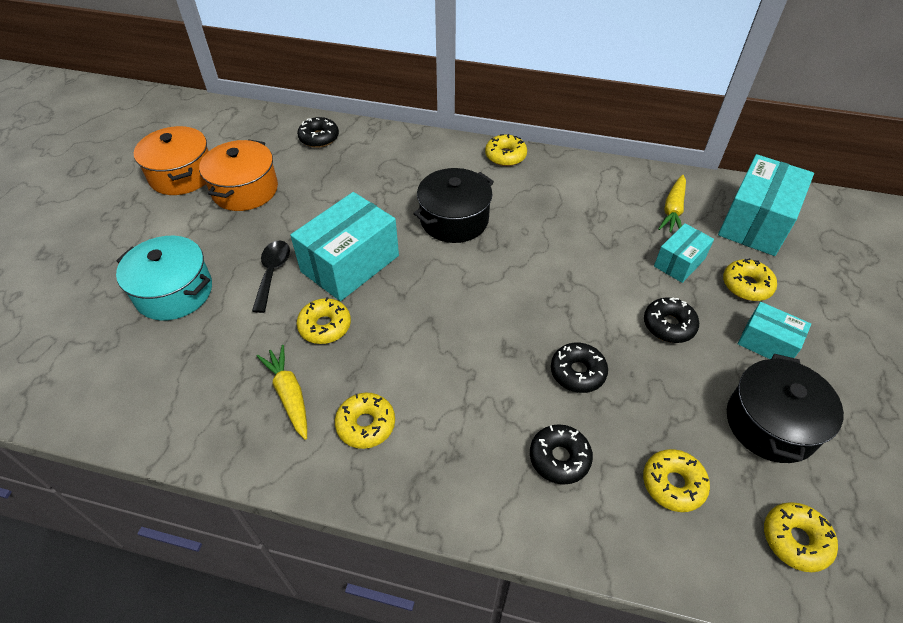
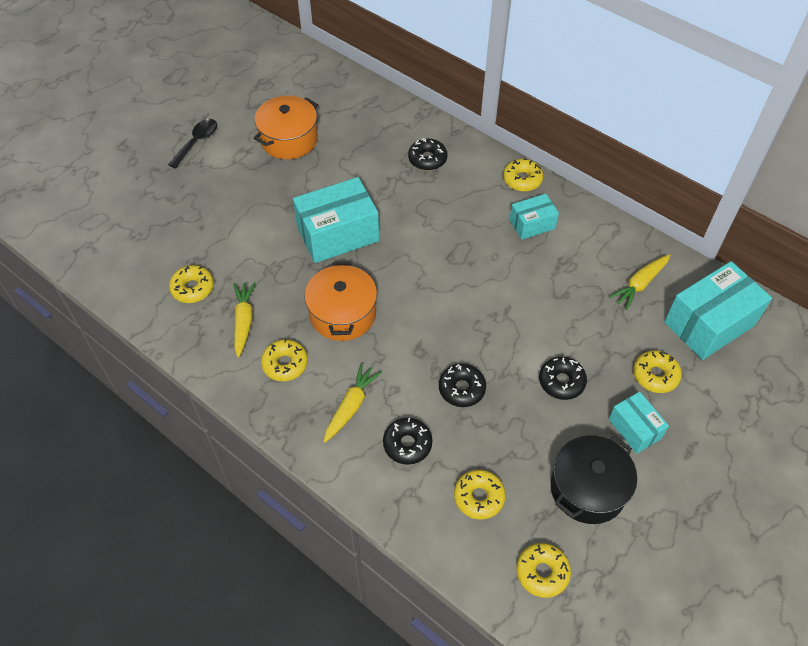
camera: 25 degrees right, 5 degrees up
(174, 292) = (200, 211): turquoise pot -> none
(182, 175) = (247, 109): orange pot -> orange pot (342, 314)
(272, 273) = (276, 221): black spoon -> black spoon (197, 142)
(319, 138) = (371, 108): black donut -> black donut (427, 159)
(325, 326) = (293, 279): yellow donut -> yellow donut (193, 288)
(454, 220) = (441, 225): black pot -> none
(470, 442) = (351, 406): none -> yellow carrot
(679, 262) = (610, 333): turquoise box -> turquoise box (532, 224)

